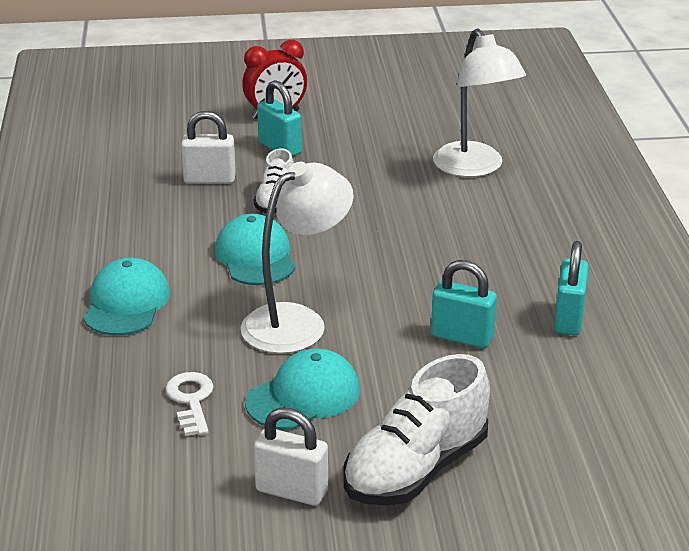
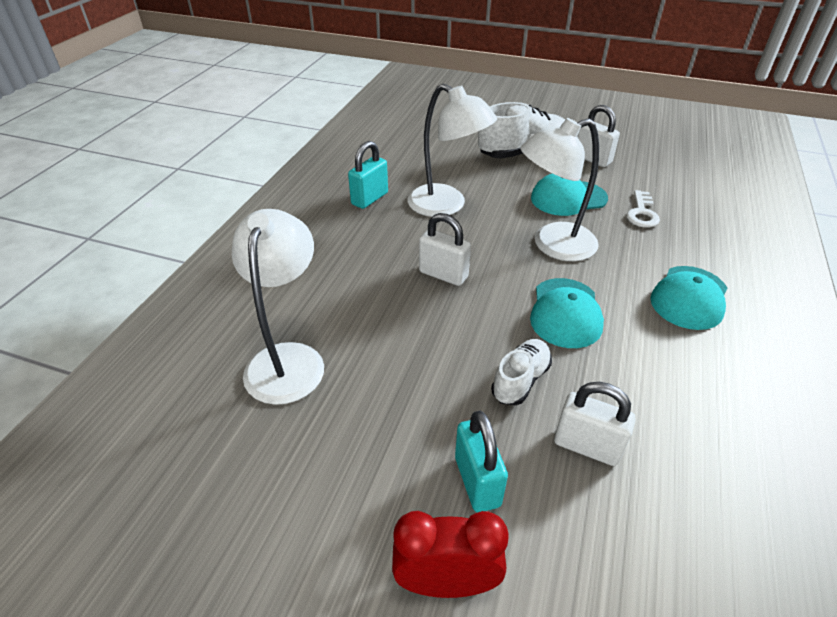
camera: 155 degrees left, 10 degrees up
(400, 258) = (443, 274): none -> white padlock
(462, 337) = (446, 206): turquoise padlock -> white lamp

